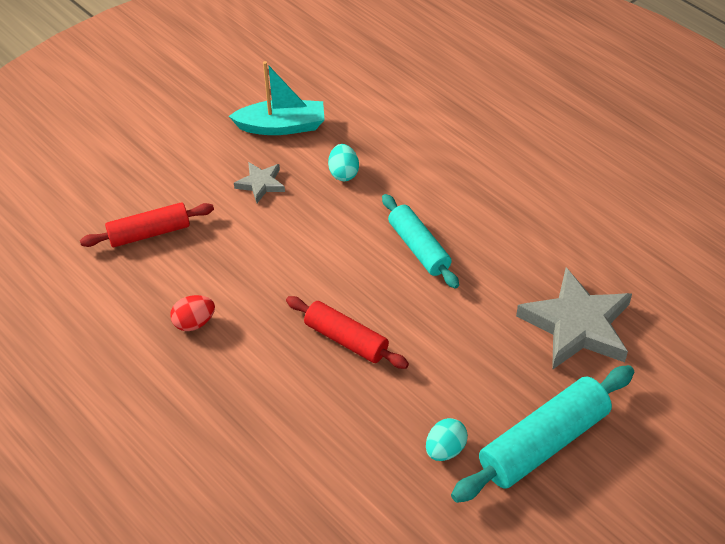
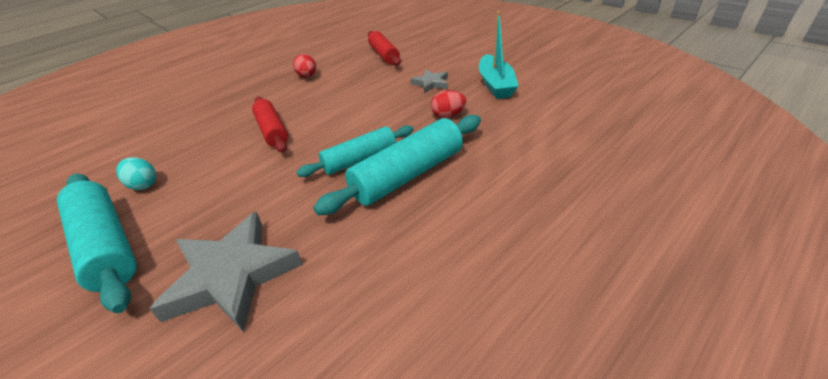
camera: 90 degrees right, 10 degrees down
(343, 173) = (448, 115): turquoise egg -> red egg
(346, 339) = (272, 131): red rolling pin -> red rolling pin turned 60 degrees counterclockwise
(449, 209) = (407, 175): none -> turquoise rolling pin

